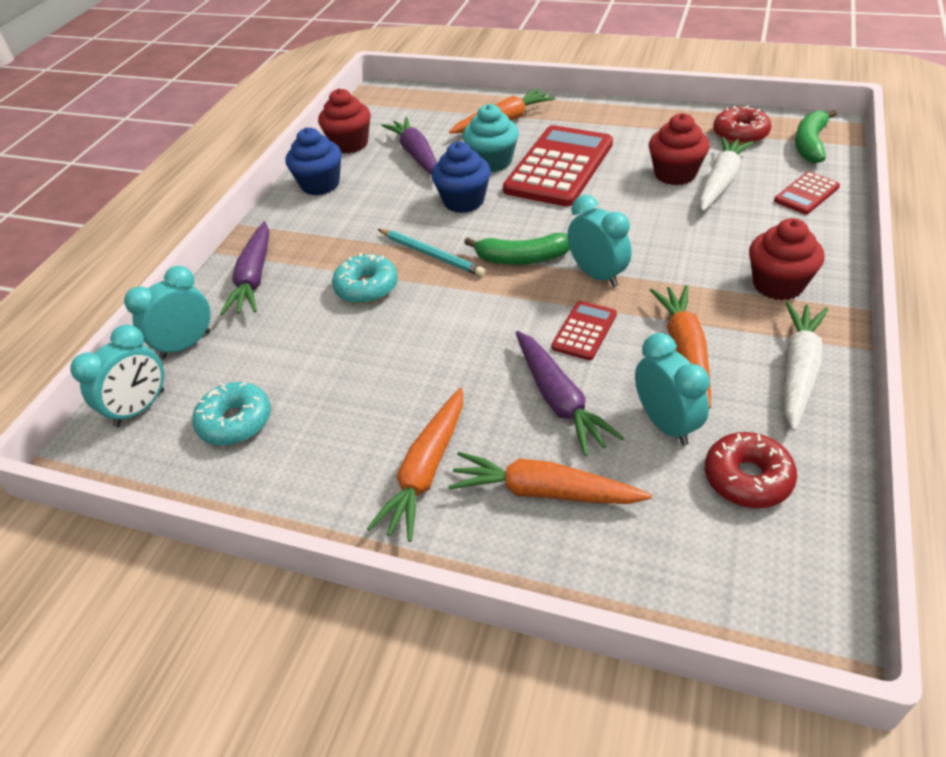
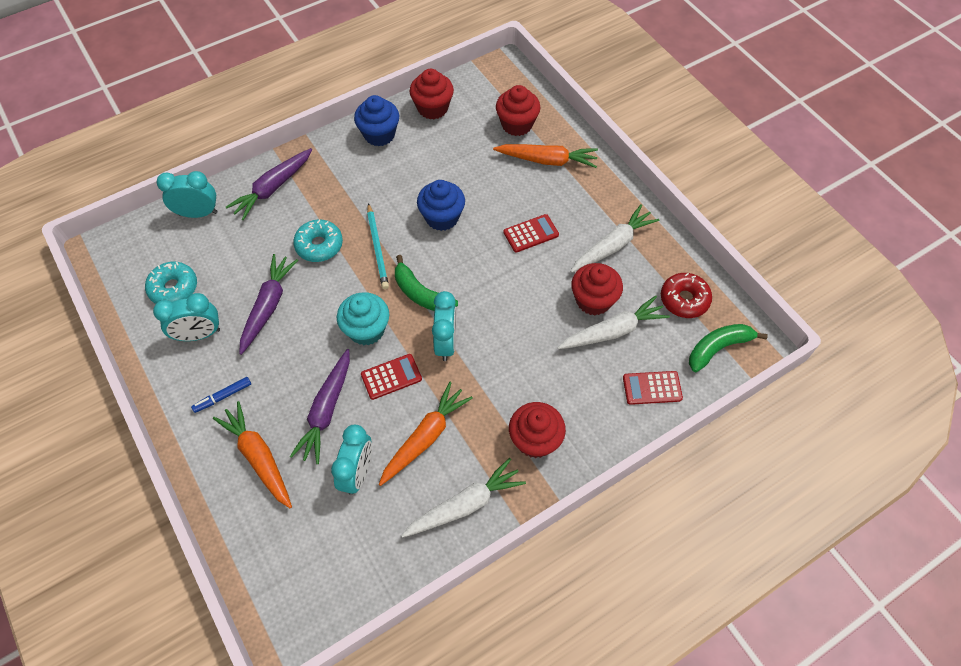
camera: 35 degrees right, 15 degrees up
(140, 408) = (143, 241): turquoise clock -> turquoise clock (199, 335)
(416, 155) = (460, 151): purple carrot -> purple carrot (268, 306)
(426, 471) = (223, 396): orange carrot -> blue marker
(444, 116) = (517, 124): none -> red cupcake
(492, 162) = (497, 195): turquoise cupcake -> turquoise cupcake (366, 330)
(559, 167) = (531, 234): red calculator -> red calculator, size x0.47
(636, 137) = (612, 245): none -> white carrot
(747, 478) = (355, 539): red donut -> none

